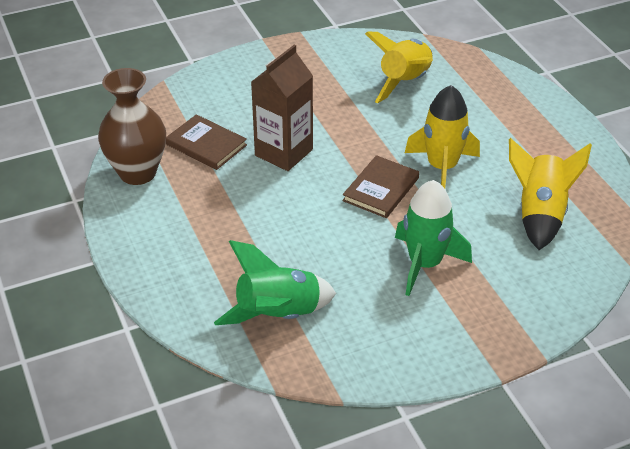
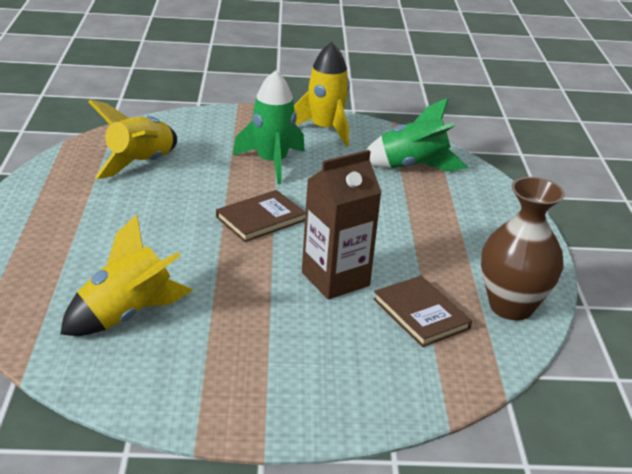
camera: 160 degrees left, 10 degrees down
(442, 167) = (184, 218): yellow rocket -> yellow rocket (325, 129)

